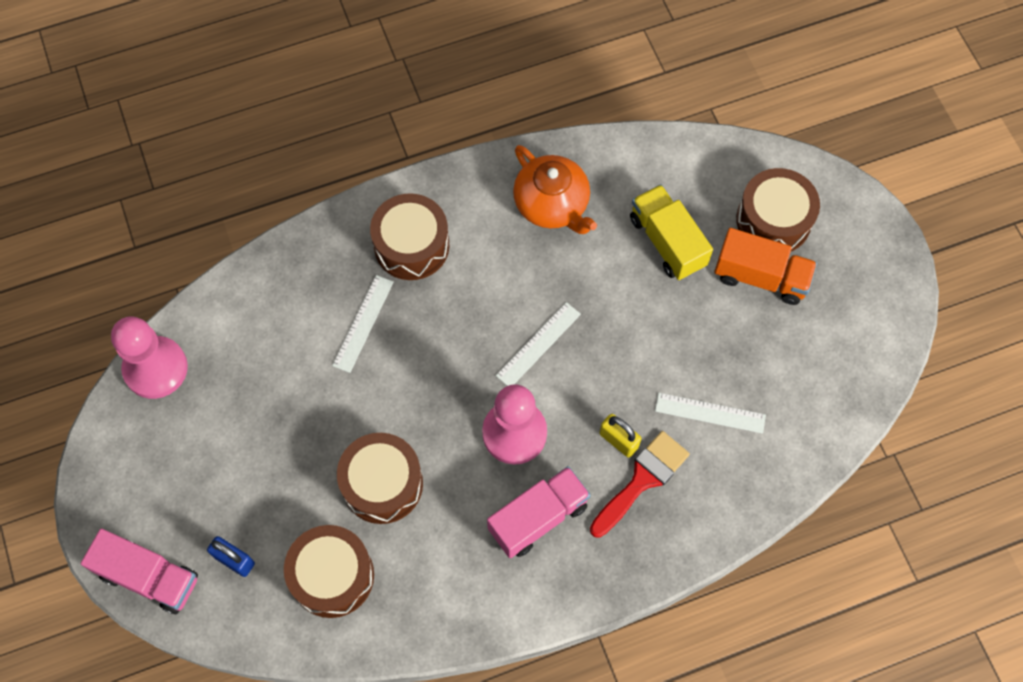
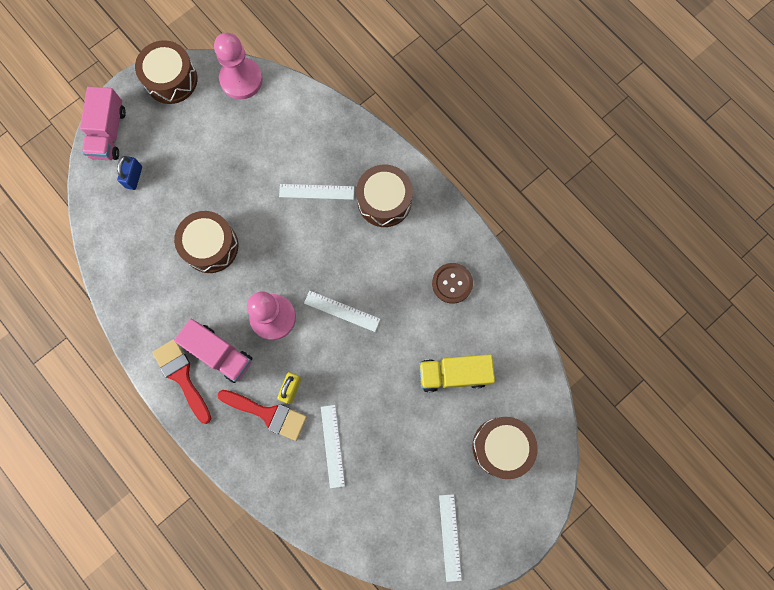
camera: 70 degrees right, 10 degrees up
(332, 576) = (142, 239): brown drum -> brown drum (171, 79)
(552, 204) = (452, 283): orange teapot -> brown button
(552, 578) = (182, 376): none -> red brush
(667, 242) = (453, 374): yellow truck -> yellow truck turned 135 degrees counterclockwise
(760, 277) = (451, 451): orange truck -> none
(864, 313) = (450, 537): none -> white ruler

